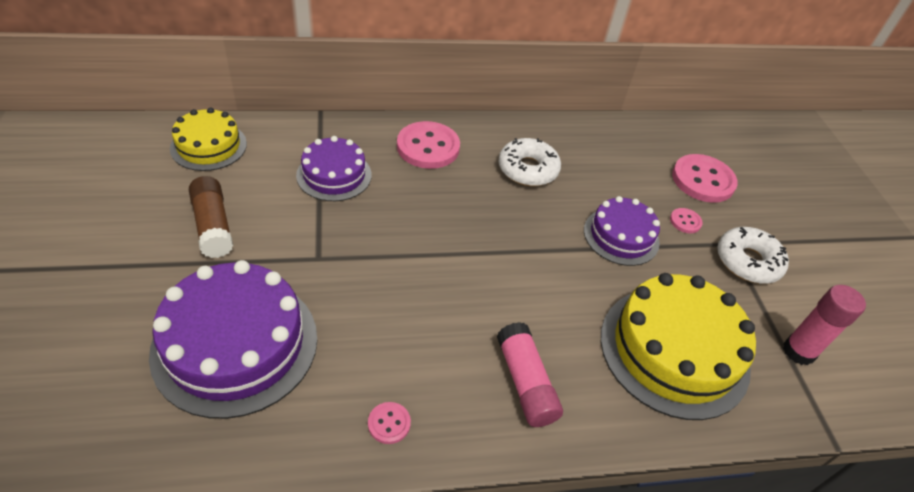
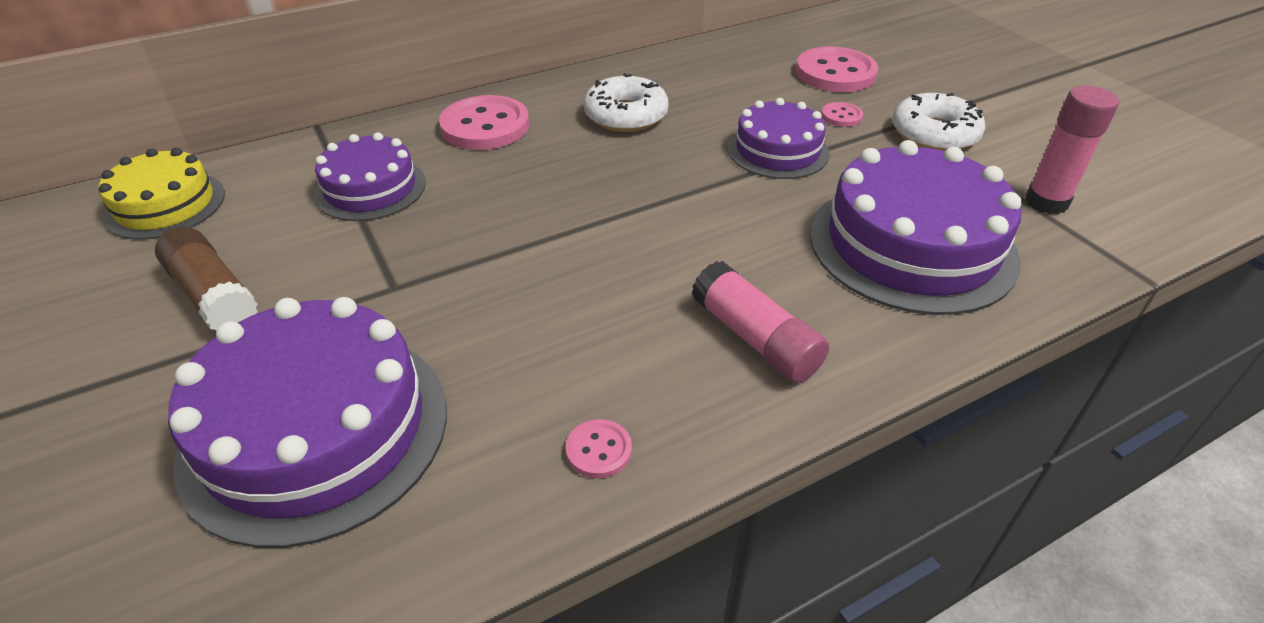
camera: 15 degrees left, 5 degrees down
(674, 350) = (912, 245): yellow cake -> purple cake

